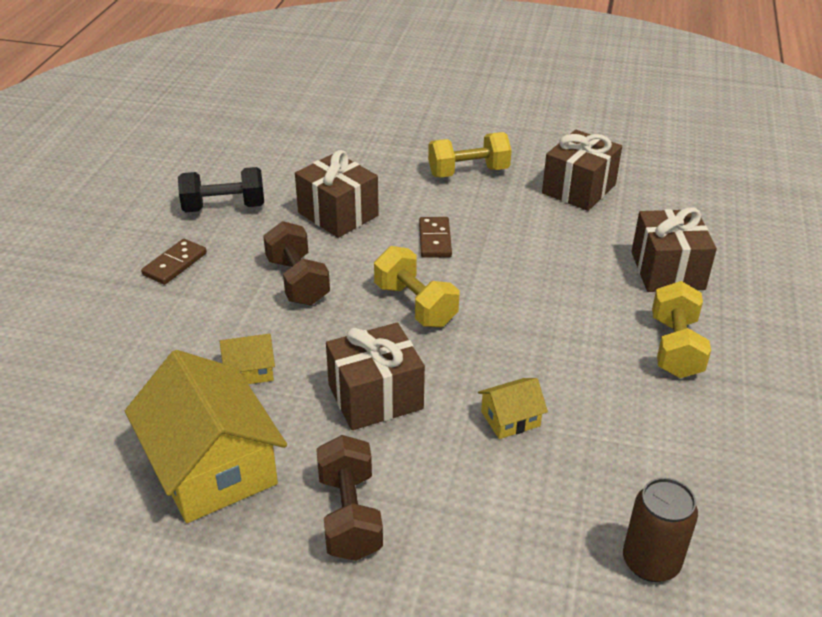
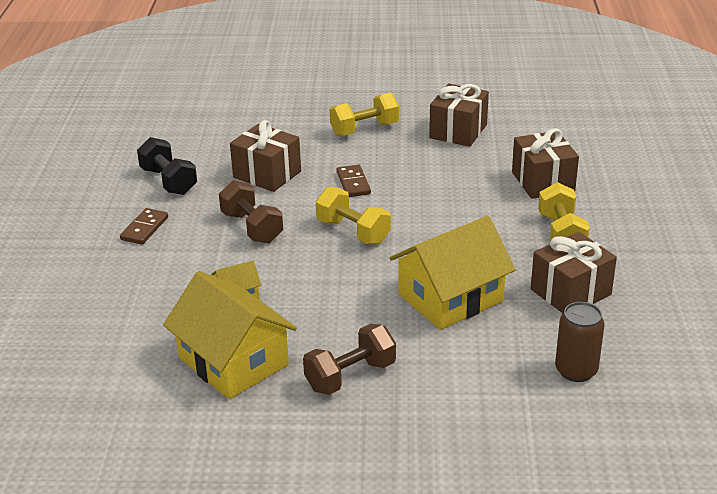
camera: 10 degrees left, 5 degrees down
(224, 207) = (169, 181): black dumbbell -> black dumbbell turned 75 degrees clockwise
(349, 515) = (350, 376): brown dumbbell -> brown dumbbell turned 75 degrees clockwise
(375, 397) = (343, 298): brown gift -> brown gift (570, 292)
(510, 419) = (450, 298): yellow house -> yellow house, size x2.22

